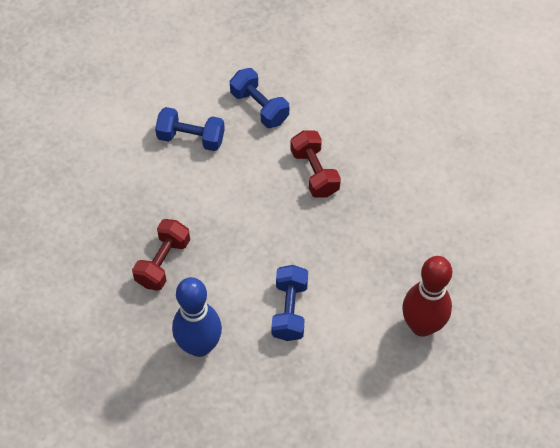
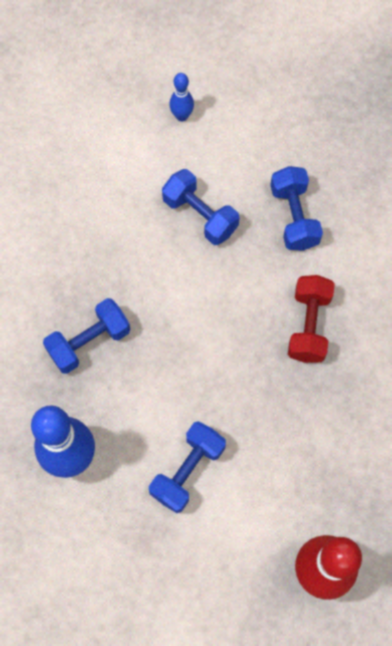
camera: 30 degrees right, 10 degrees up
(135, 78) = (182, 116): none -> blue bowling pin
(163, 262) = (89, 342): red dumbbell -> blue dumbbell

